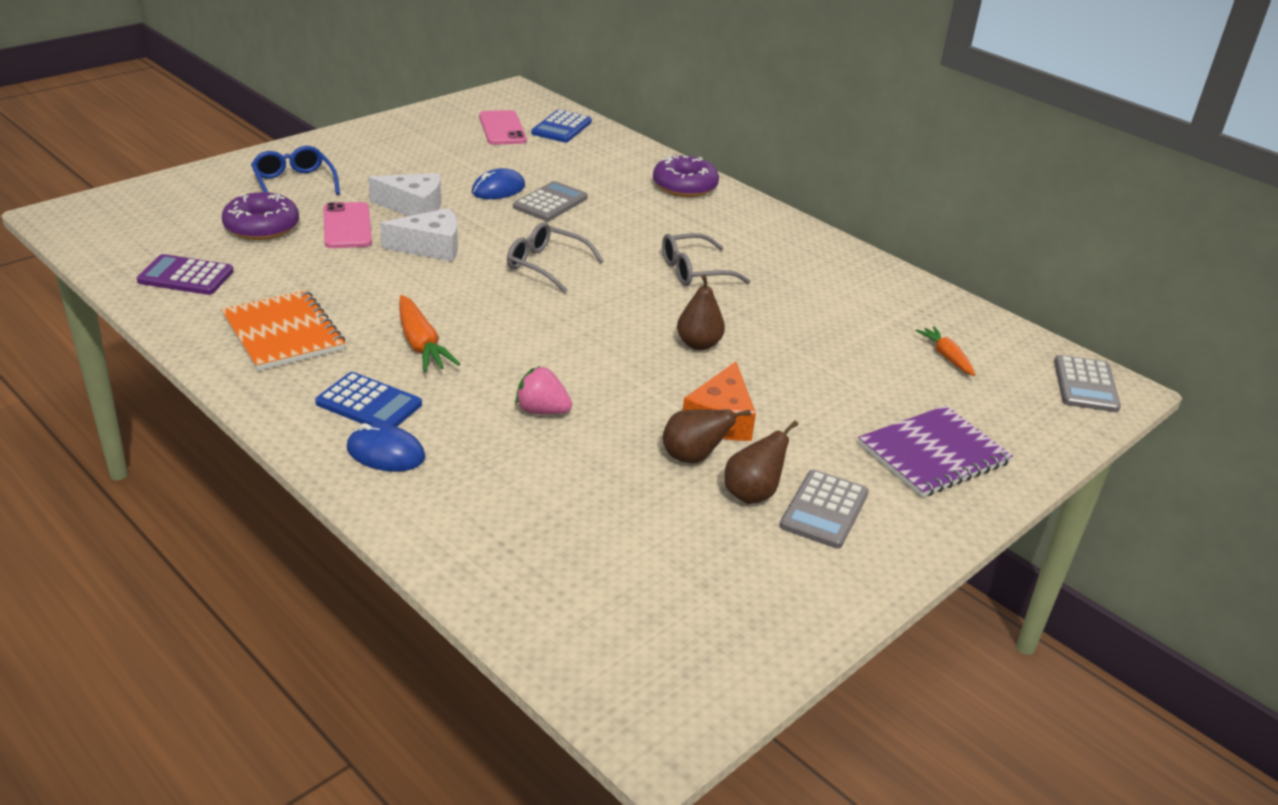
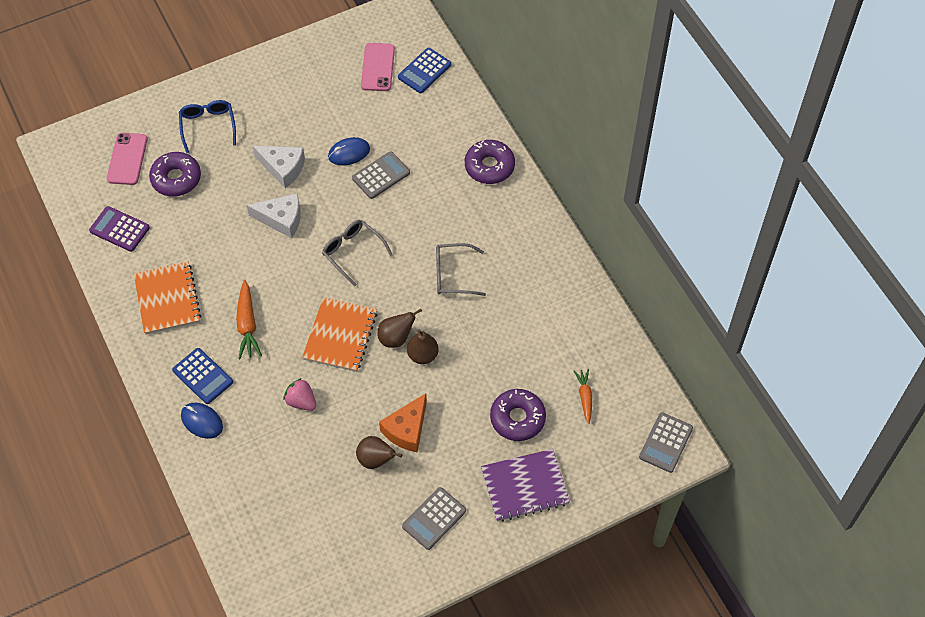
camera: 20 degrees right, 25 degrees up
(347, 226) = (232, 186): pink phone -> pink phone (127, 159)
(568, 339) = (340, 336): none -> orange notebook
(752, 494) = (398, 497): brown pear -> brown pear (396, 338)
(872, 387) = (517, 418): none -> purple donut

